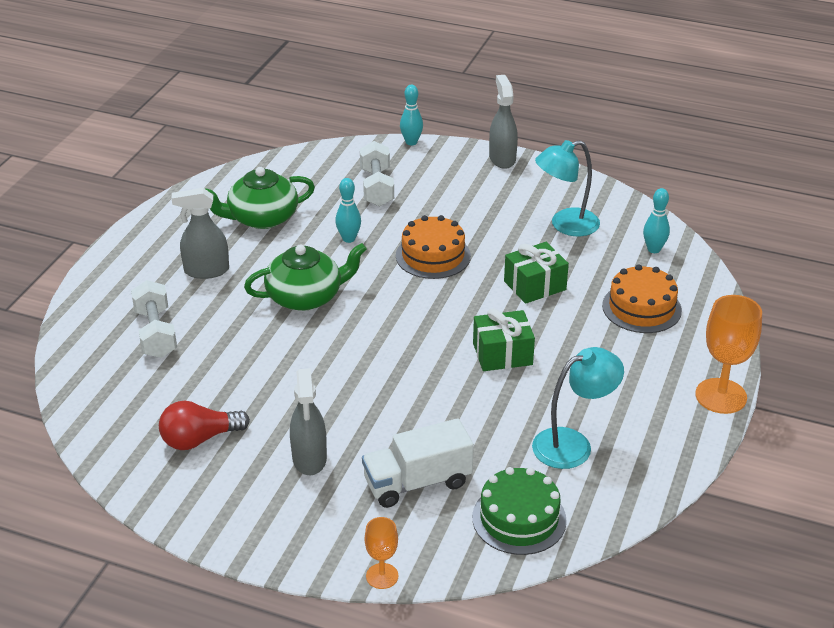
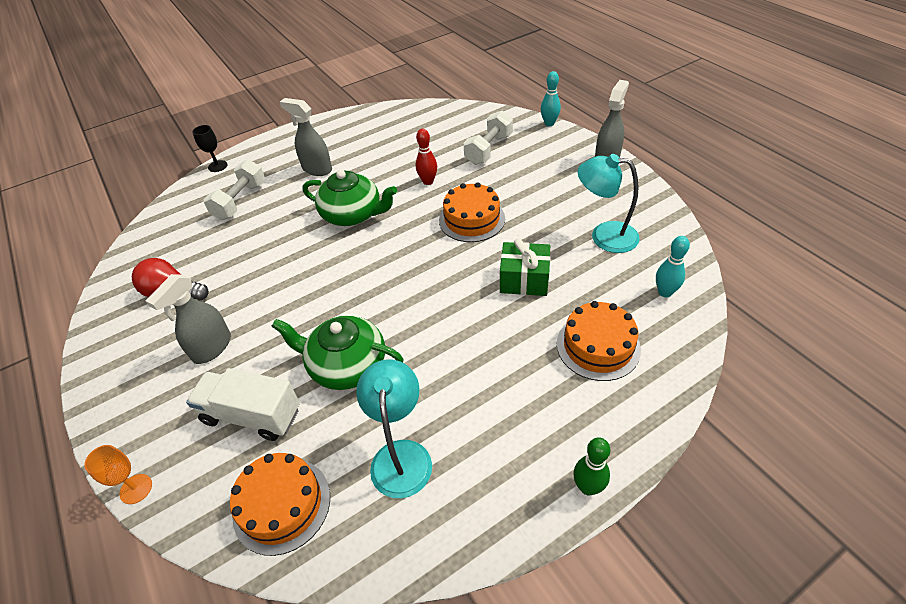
camera: 40 degrees right, 10 degrees up
(72, 312) = (217, 166): none -> black goblet
(262, 218) = (390, 144): green teapot -> green teapot (346, 365)
(349, 239) = (428, 181): turquoise bowling pin -> red bowling pin
(502, 354) = (435, 331): green gift -> none
(519, 518) = (282, 505): green cake -> orange cake
(573, 444) = (401, 455): turquoise lamp -> turquoise lamp turned 105 degrees counterclockwise
(721, 396) = (587, 487): orange goblet -> green bowling pin

